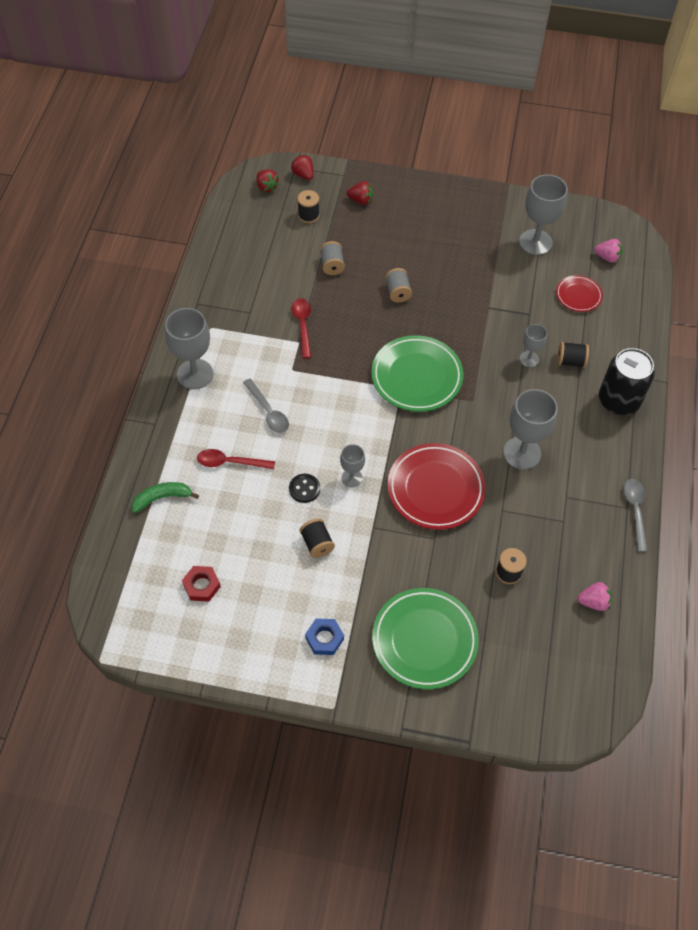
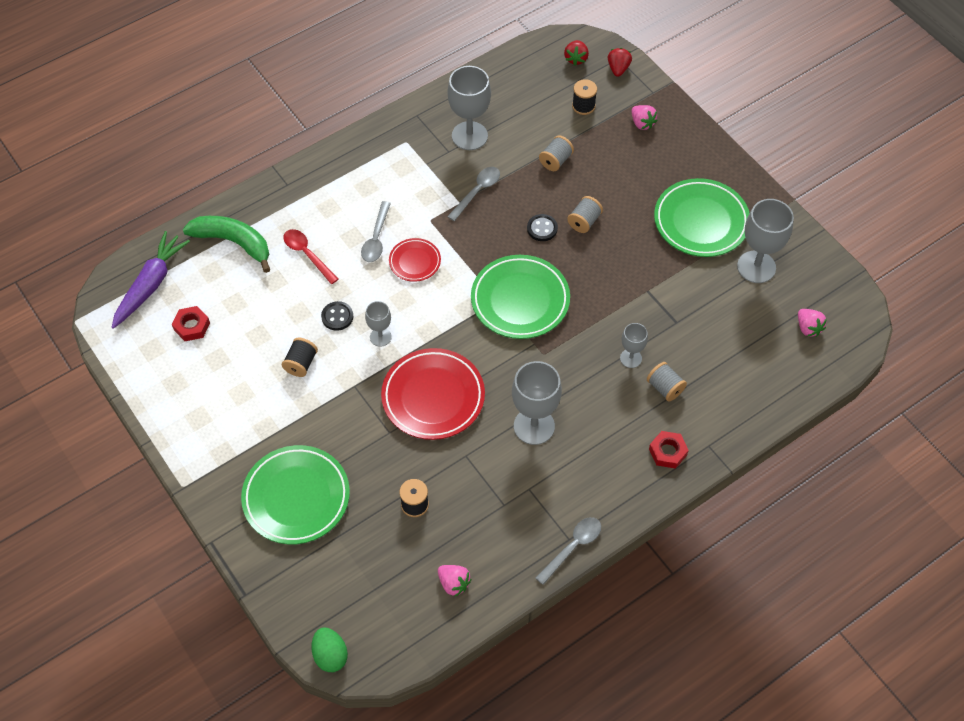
camera: 45 degrees right, 0 degrees up
(131, 582) = (150, 285): none -> purple carrot
(162, 498) = (233, 242): green banana -> green banana, size x1.56
(195, 374) = (355, 169): grey goblet -> grey goblet (469, 136)
(303, 325) = (477, 192): red spoon -> grey spoon
(324, 638) = (230, 434): blue nut -> none
(360, 200) = (642, 123): red strawberry -> pink strawberry
(375, 318) = (542, 228): none -> black button
(470, 238) = (701, 221): none -> green plate
(570, 361) = (665, 388): black spool -> grey spool
(574, 726) = (330, 655): none -> green egg
(578, 295) = (740, 340): red plate -> red plate (415, 262)
(618, 400) = (668, 452): black can -> red nut

